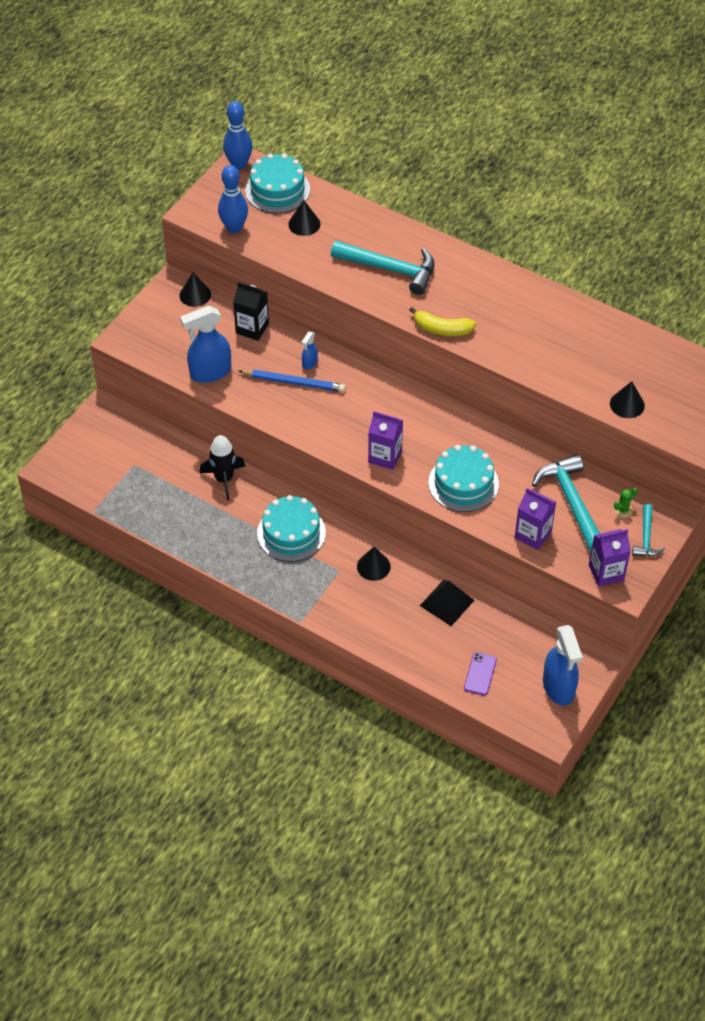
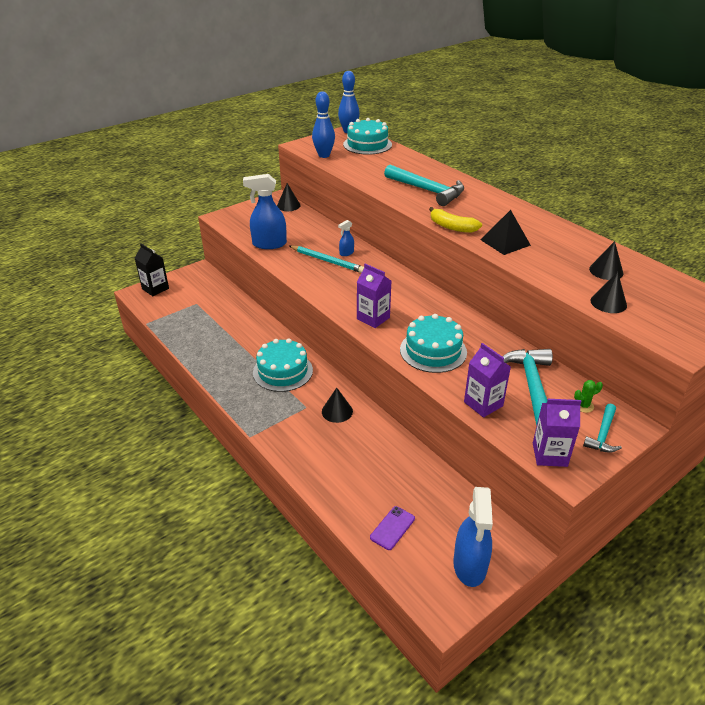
camera: 20 degrees right, 15 degrees down
(224, 479) = (254, 326): black rocket -> none
(252, 328) = (316, 228): black carton -> black carton (155, 289)
(294, 382) = (327, 261): blue pencil -> turquoise pencil
(304, 224) = (375, 161): black cone -> black cone (606, 271)
(447, 602) = (388, 456): black pyramid -> black pyramid (505, 242)

